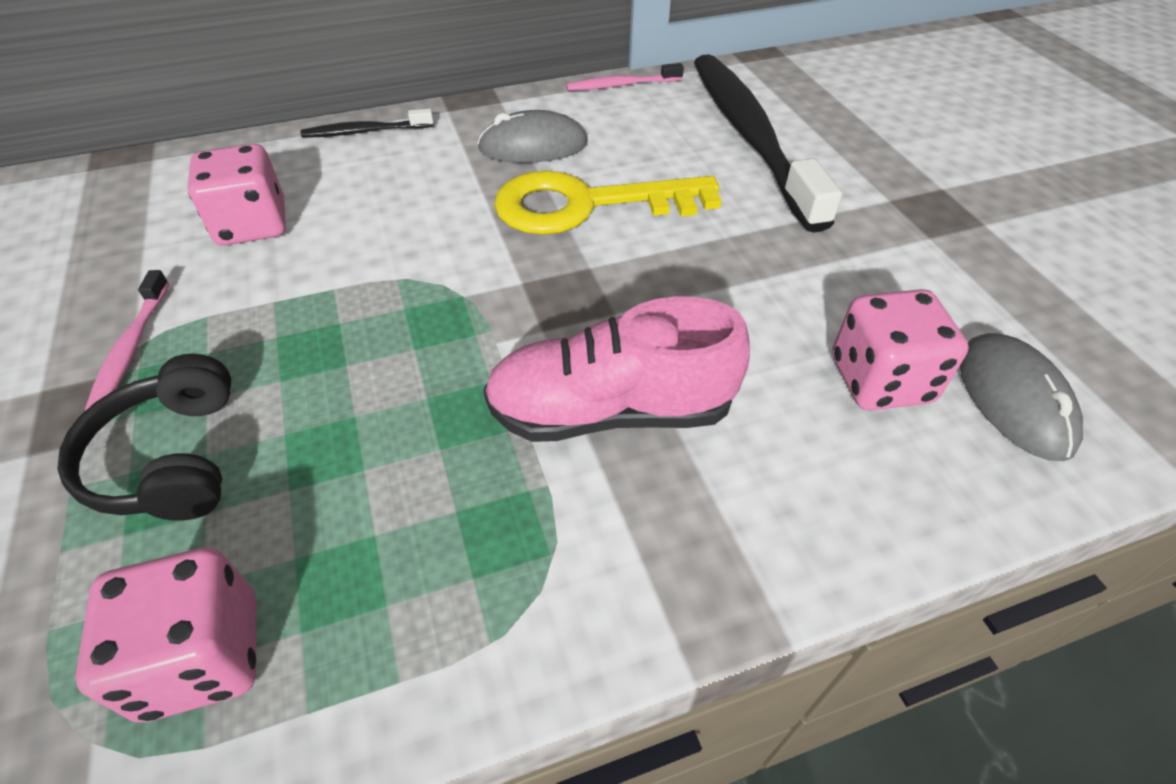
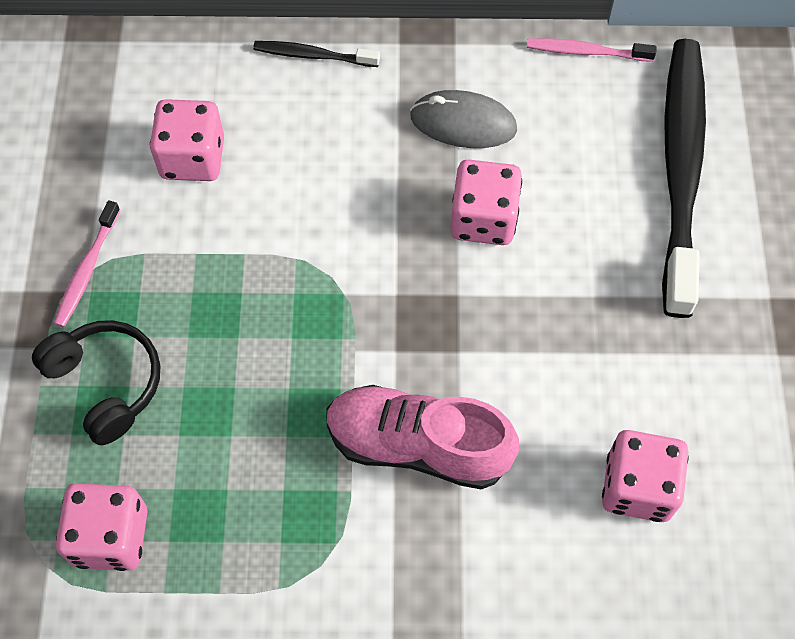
camera: 20 degrees right, 15 degrees up
(171, 459) = (106, 383): black headphones -> black headphones turned 135 degrees clockwise
(587, 205) = (483, 219): yellow key -> pink dice
(1013, 400) = (732, 540): grey mouse -> none

